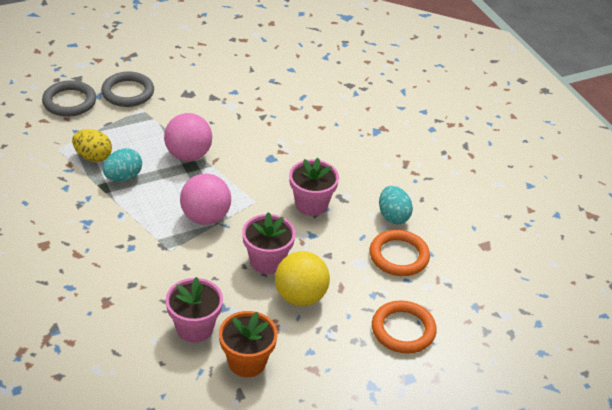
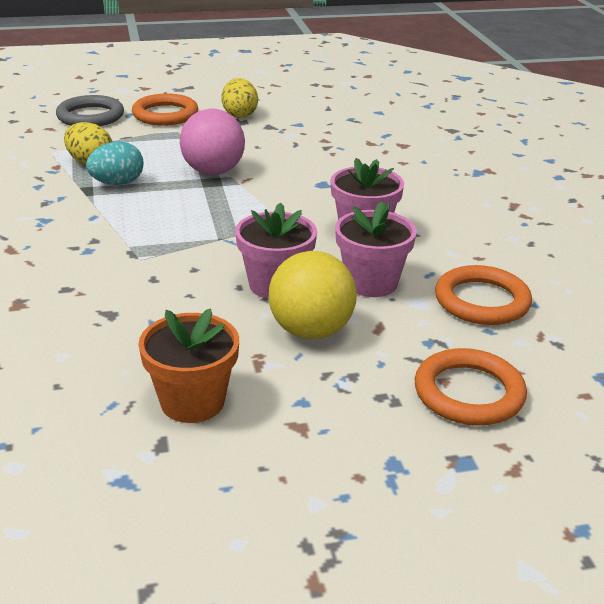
camera: 15 degrees right, 10 degrees down
(128, 92) = (165, 114): grey ring -> orange ring
(186, 86) = (239, 115): none -> yellow egg
(194, 328) = (130, 349): pink flower pot -> pink flower pot (371, 283)
(205, 217) = (207, 231): pink ball -> none
(393, 216) = (482, 256): turquoise egg -> none

